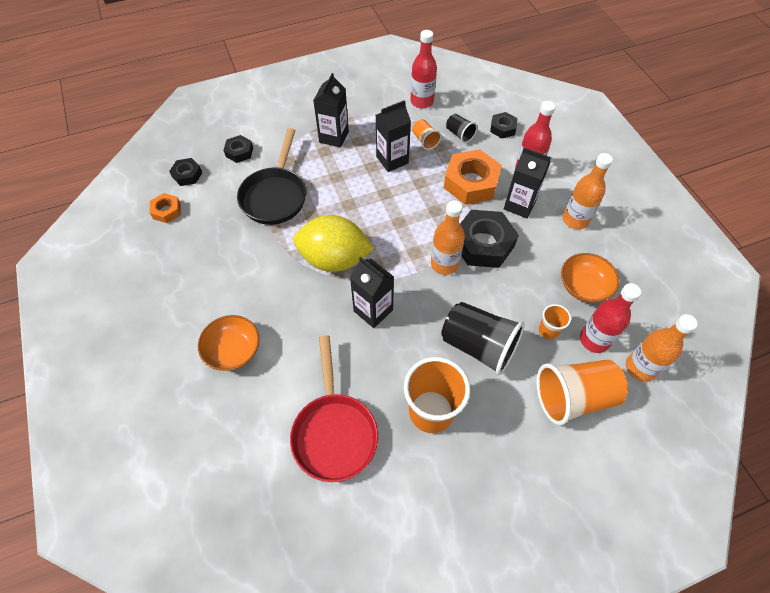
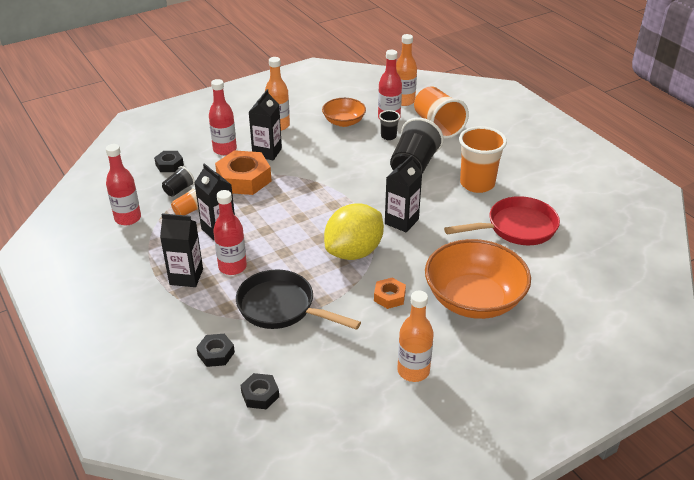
camera: 100 degrees left, 20 degrees down
(167, 211) = (321, 398): orange nut -> orange nut (389, 296)
(233, 350) = (474, 299): orange bowl -> orange bowl, size x1.80
(275, 196) = (281, 308): black pan -> black pan turned 150 degrees counterclockwise
(334, 259) = (354, 252): yellow lemon -> yellow lemon turned 45 degrees clockwise
(338, 167) = (232, 267): none -> red bottle
(444, 264) = (341, 187): orange bottle -> orange bottle (413, 371)
(483, 244) = (314, 169): black nut -> none
(548, 331) = (388, 136): orange cup -> black cup

